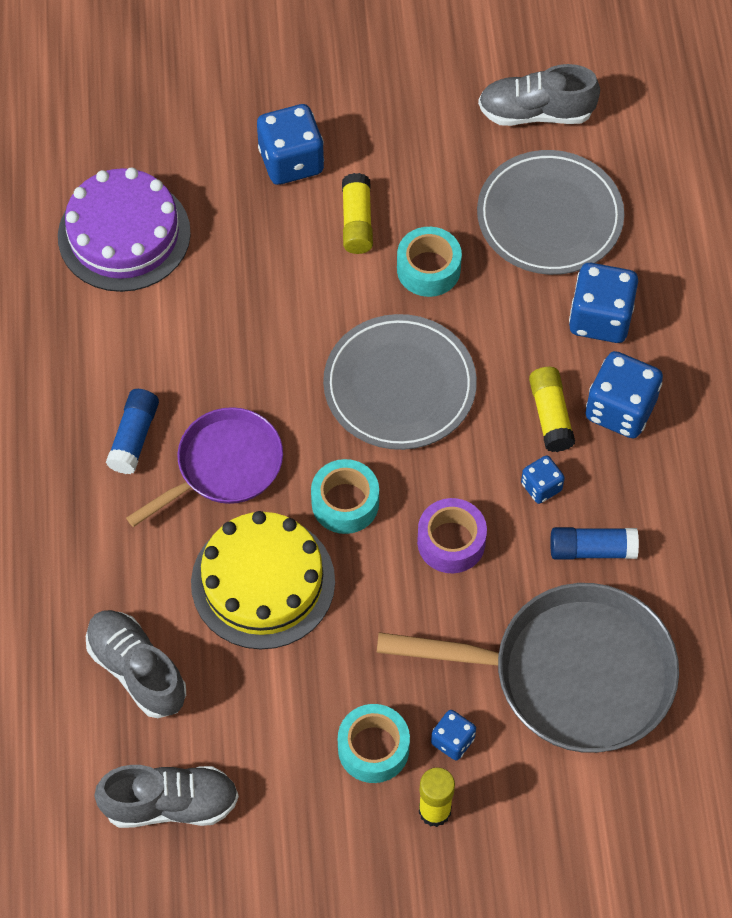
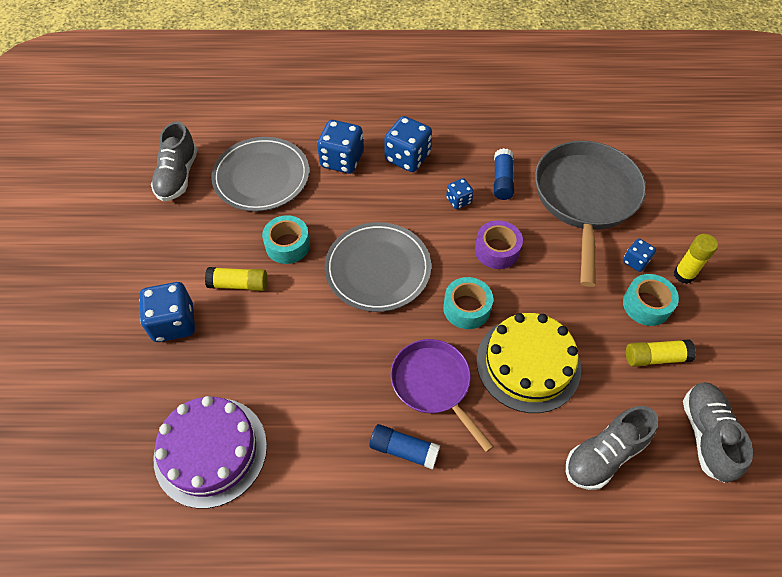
camera: 85 degrees left, 5 degrees down
(550, 415) = (408, 191): yellow glue stick -> yellow glue stick (655, 357)

